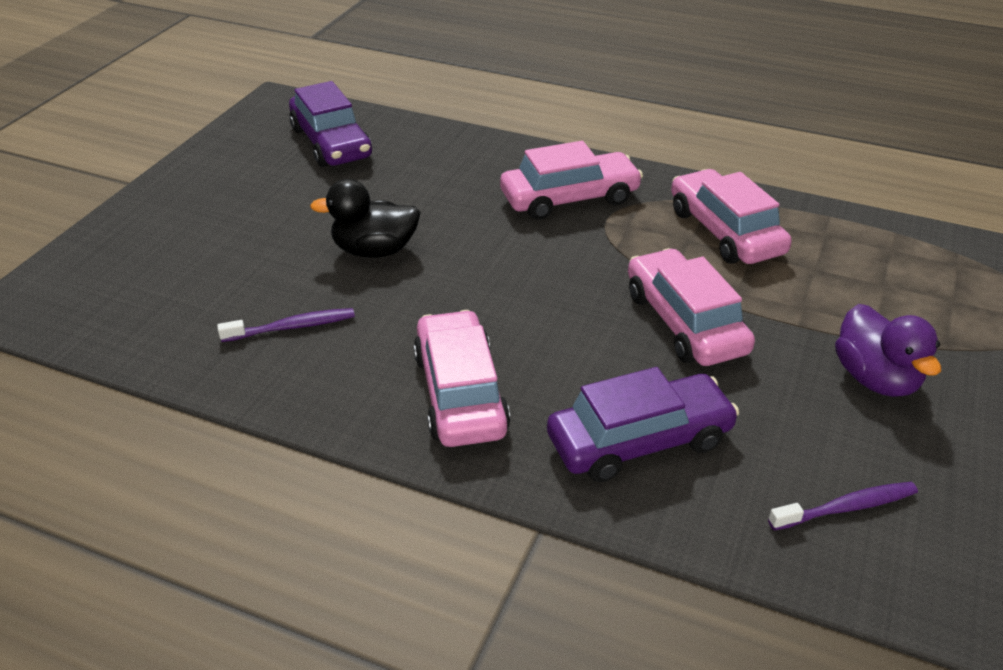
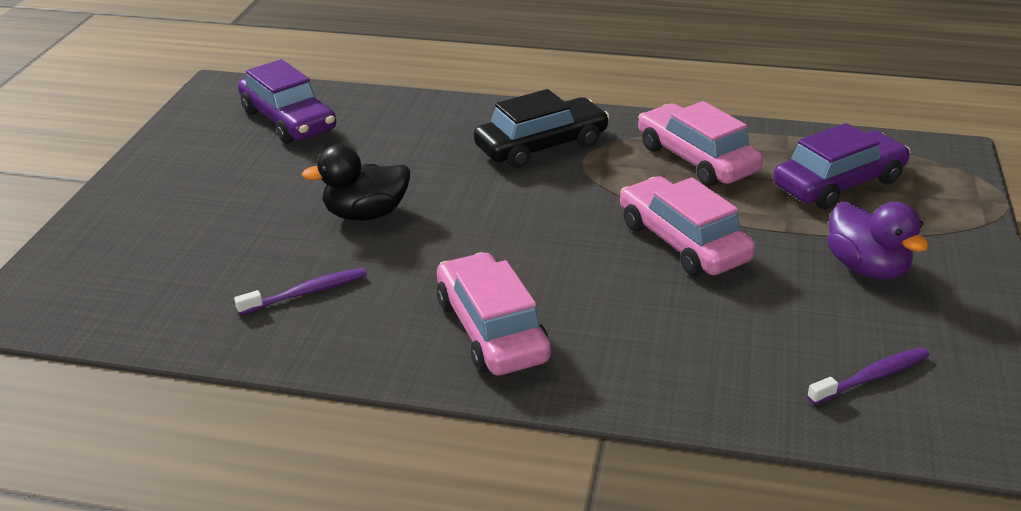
camera: 10 degrees left, 5 degrees down
(569, 198) = (541, 146): pink car -> black car
(639, 440) = (672, 348): purple car -> purple car (838, 183)

